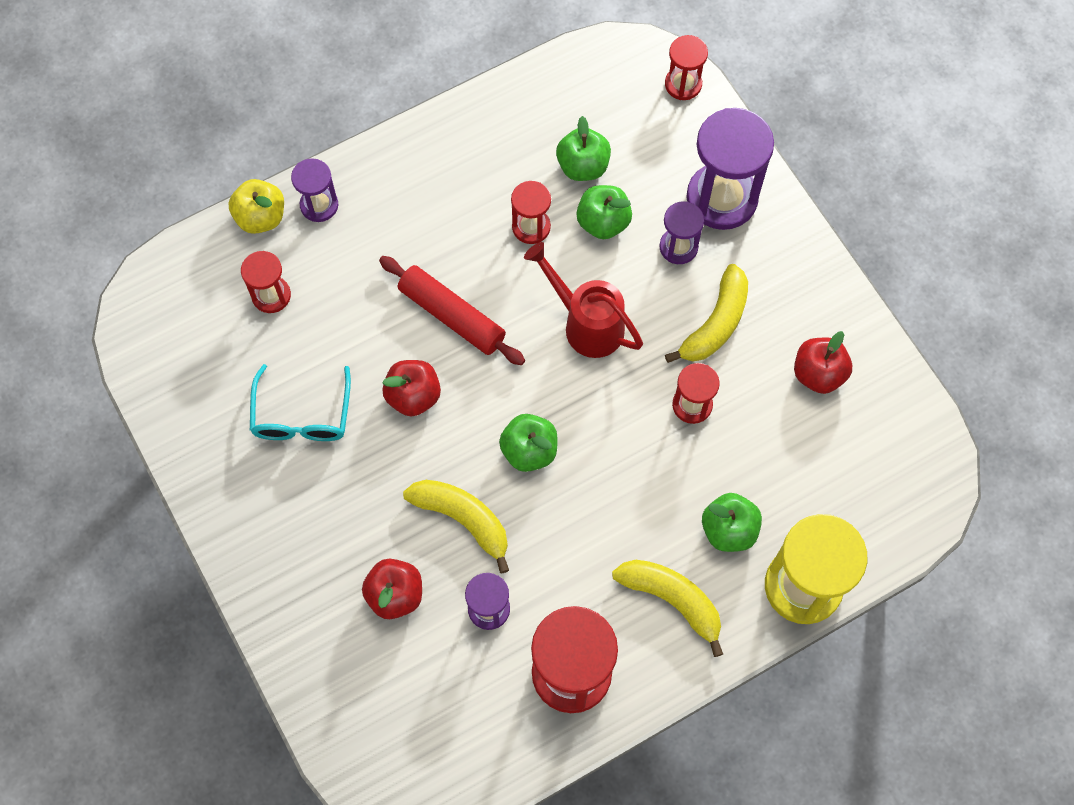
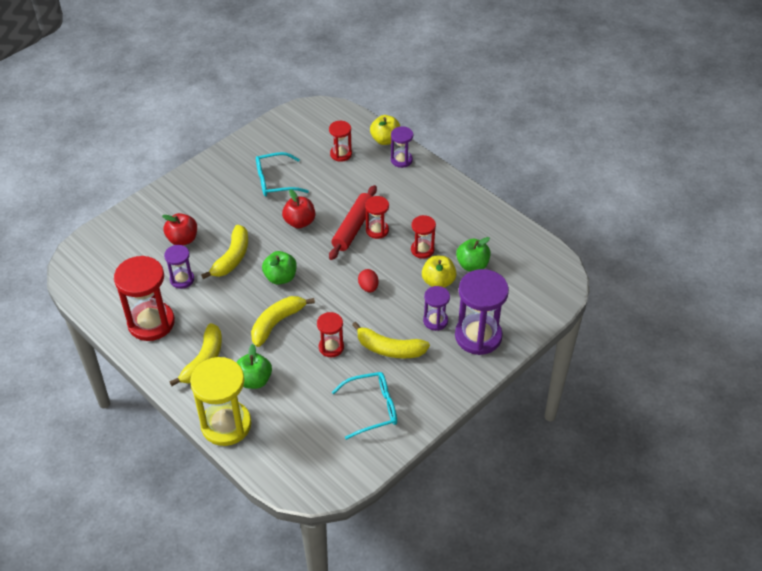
camera: 75 degrees right, 20 degrees down
(586, 324) = (368, 287): red watering can -> red egg
(603, 222) = (438, 282): green apple -> yellow apple
(624, 475) = (277, 323): none -> yellow banana
(683, 84) = (551, 302): red hourglass -> red hourglass (377, 230)
(818, 373) = (372, 408): red apple -> turquoise glasses

